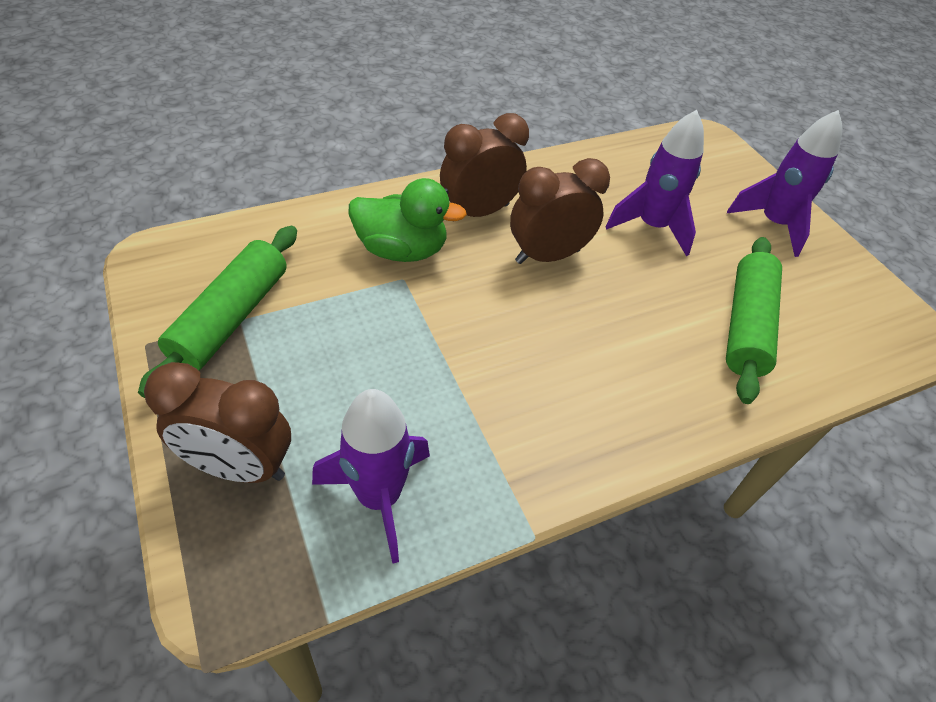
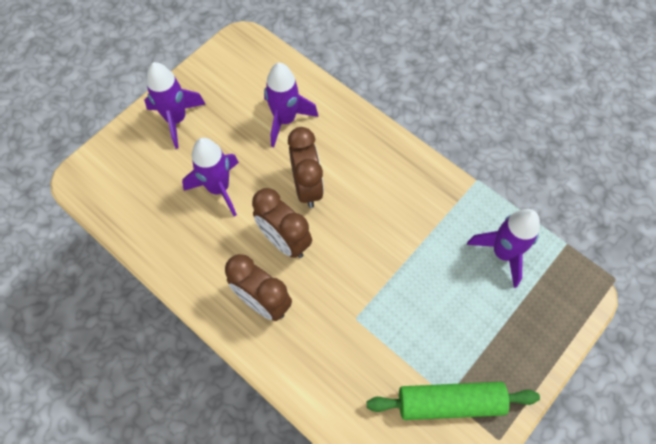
camera: 110 degrees left, 15 degrees up
(239, 467) = (531, 327): brown clock -> brown clock (307, 187)
(402, 250) = (330, 333): green duck -> none
(746, 326) = (285, 120): green rolling pin -> purple rocket

